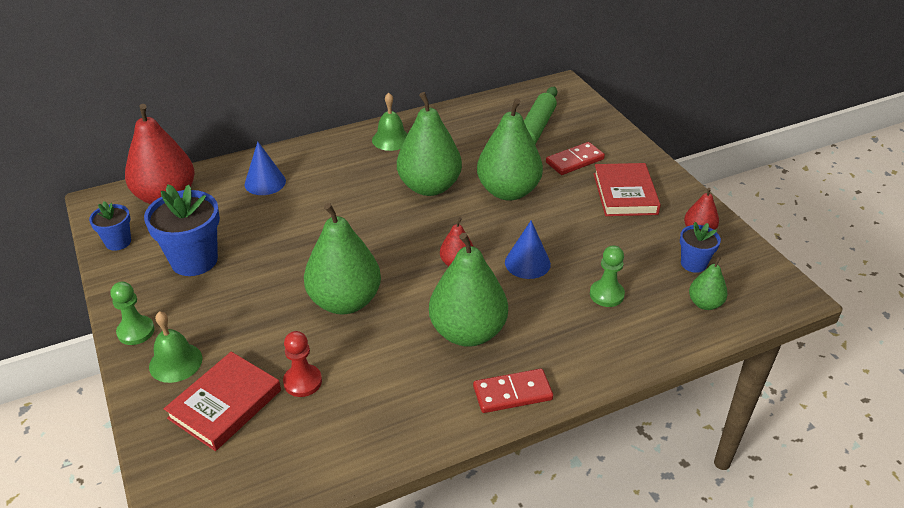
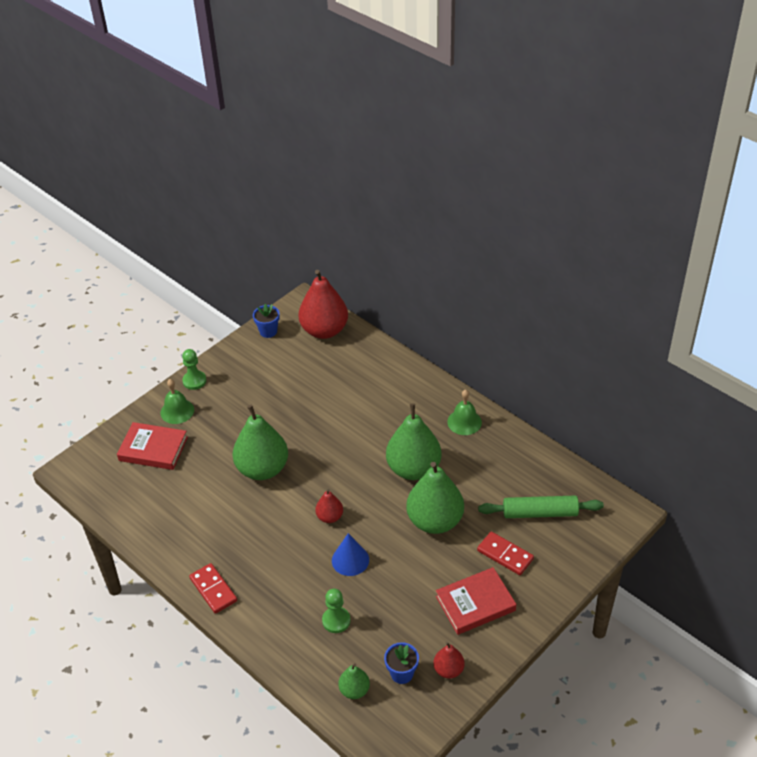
camera: 70 degrees right, 5 degrees up
(194, 260) = (268, 376): blue flower pot -> none
(265, 182) = (367, 373): blue cone -> none
(302, 382) = (183, 477): red pawn -> none
(467, 332) = (260, 547): green pear -> none

